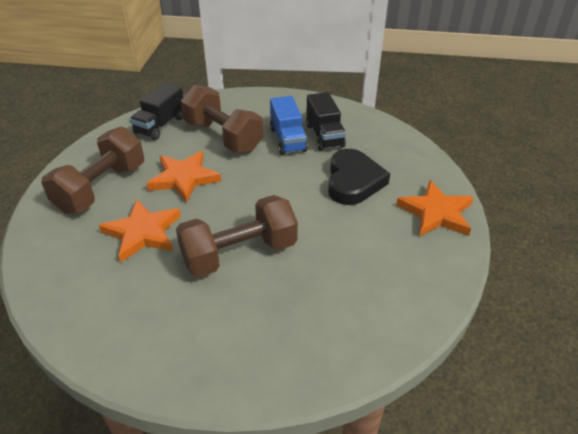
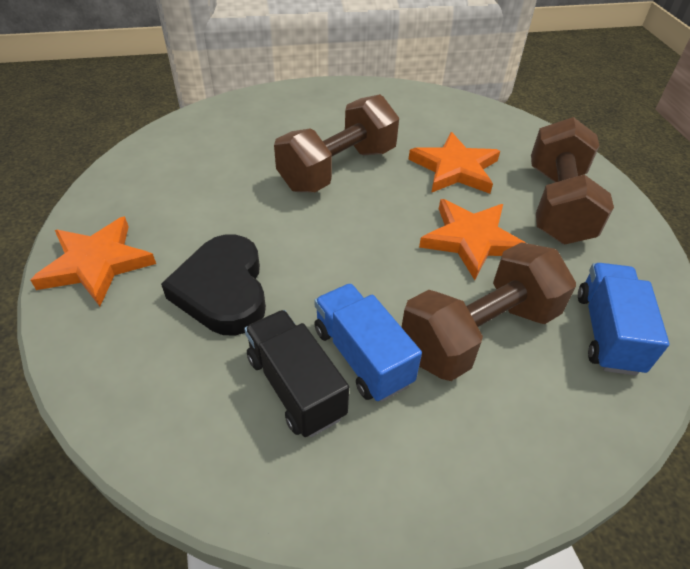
camera: 160 degrees right, 5 degrees up
(160, 125) = (607, 332): black truck -> blue truck
(223, 137) = (479, 333): brown dumbbell -> brown dumbbell turned 60 degrees counterclockwise

